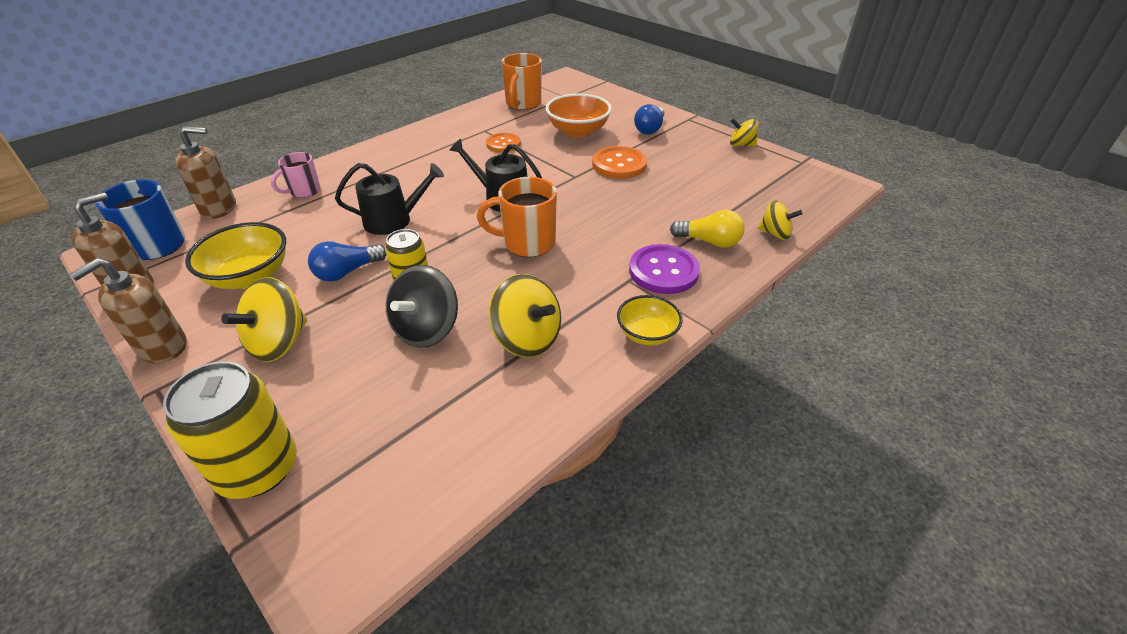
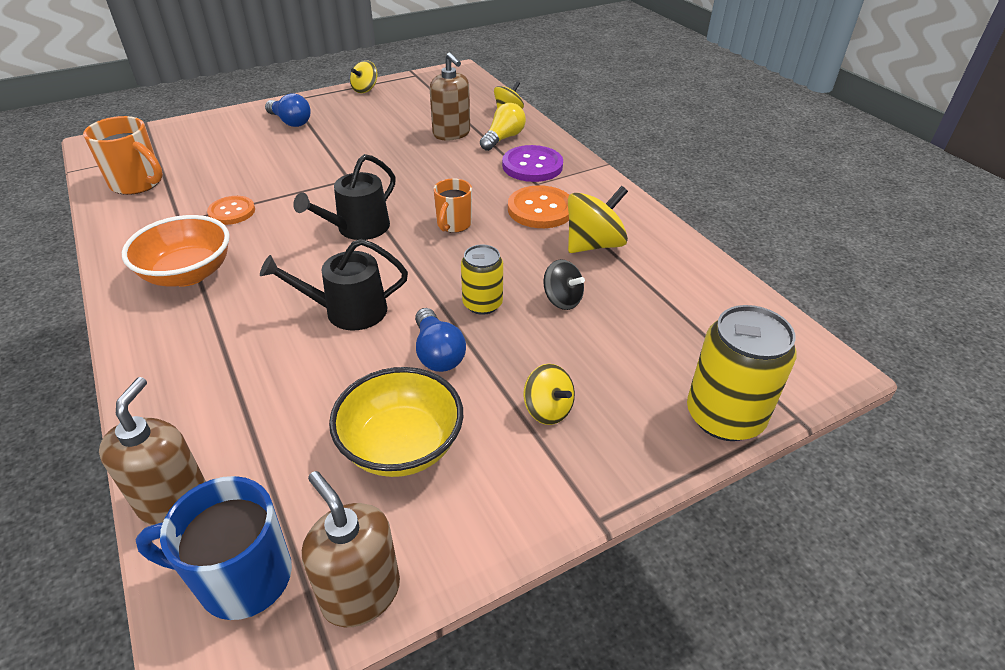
camera: 75 degrees left, 0 degrees up
(162, 347) = (520, 526): brown soap dispenser -> brown soap dispenser (451, 134)
(279, 342) = (547, 409): yellow spinning top -> yellow spinning top, size x0.62
(304, 191) = (203, 396): pink mug -> none
(393, 220) = (348, 311): black watering can -> black watering can turned 105 degrees counterclockwise
(427, 329) = (562, 300): black spinning top -> black spinning top, size x0.62
(527, 243) = (453, 225): orange mug -> orange mug, size x0.65
(578, 131) = (252, 160): orange bowl -> orange bowl (188, 274)
(619, 164) = (347, 151): orange button -> orange button (540, 209)
(647, 334) = (606, 189): yellow bowl -> none

